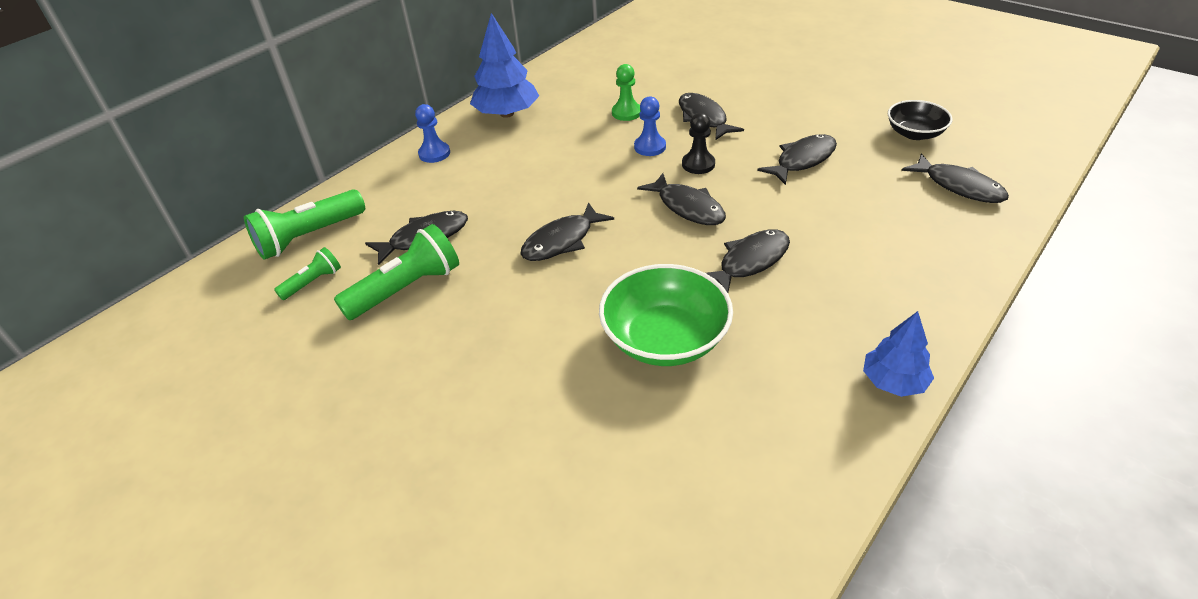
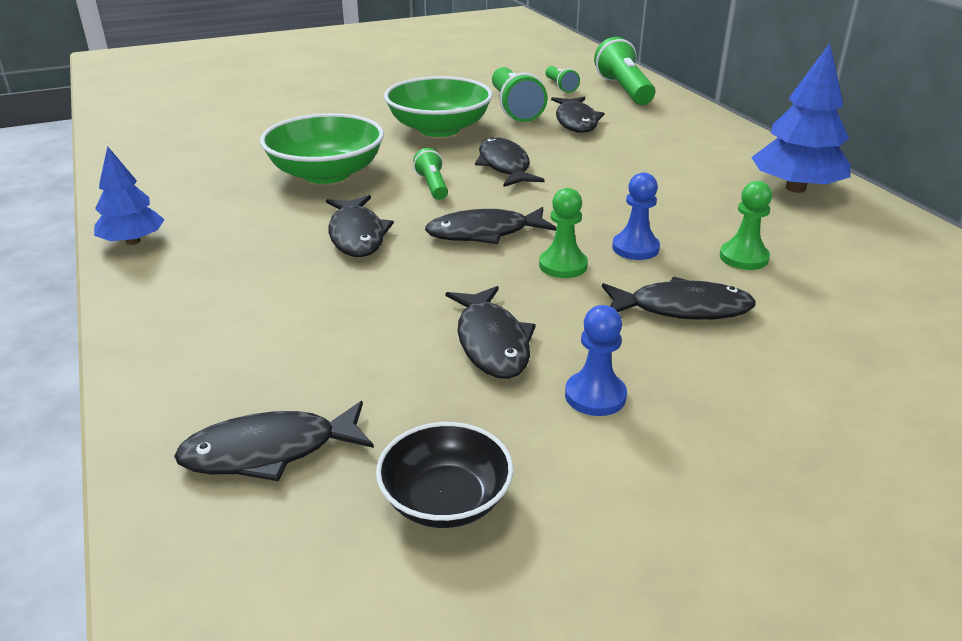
camera: 115 degrees right, 10 degrees down
(434, 153) = (725, 143): blue pawn -> blue pawn (595, 396)
(498, 317) = (439, 129): none -> green bowl
(634, 263) = (432, 186): none -> green flashlight
(698, 164) = (563, 265): black pawn -> green pawn

